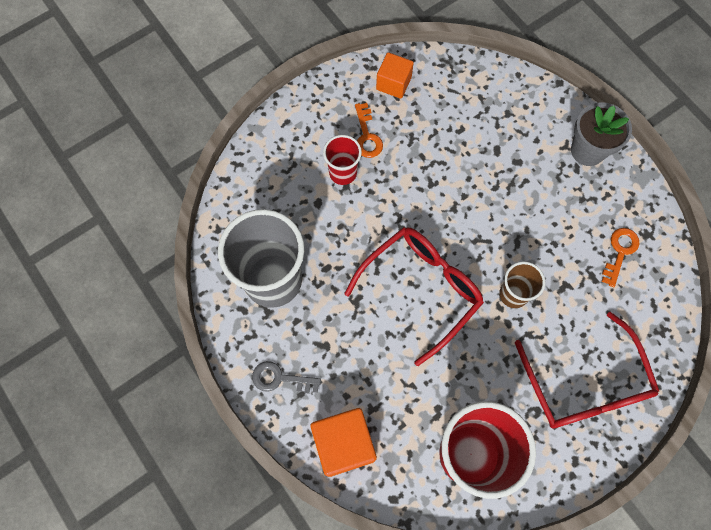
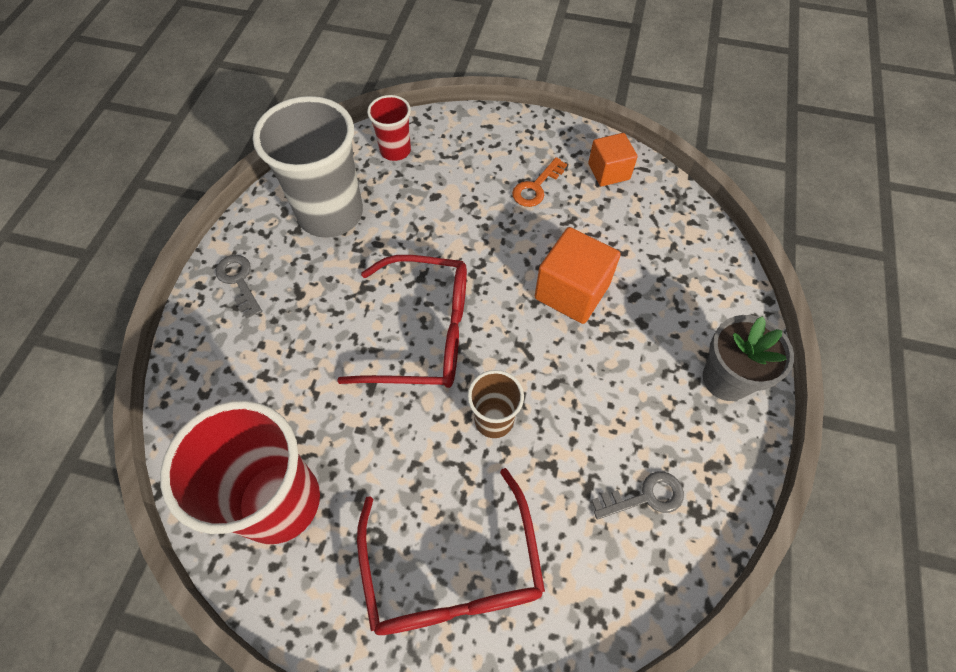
camera: 50 degrees right, 10 degrees down
(343, 173) = (482, 194): red cup -> red cup (395, 150)
(344, 444) = (209, 376): orange cube -> orange cube (572, 291)
(585, 385) = (452, 571): red glasses -> red glasses turned 45 degrees counterclockwise
(620, 252) = (645, 496): orange key -> grey key

